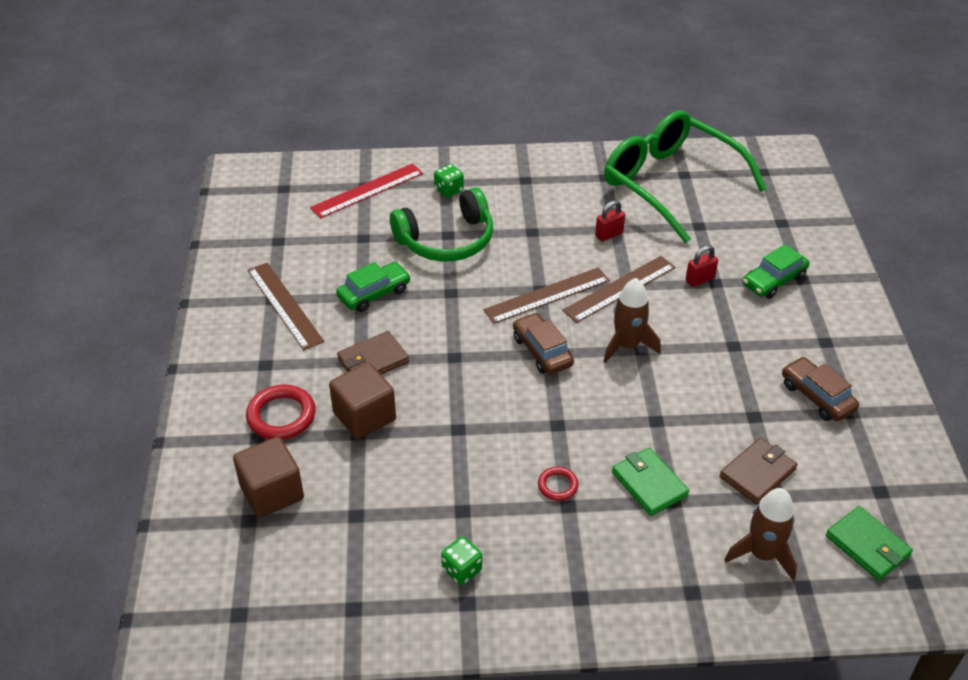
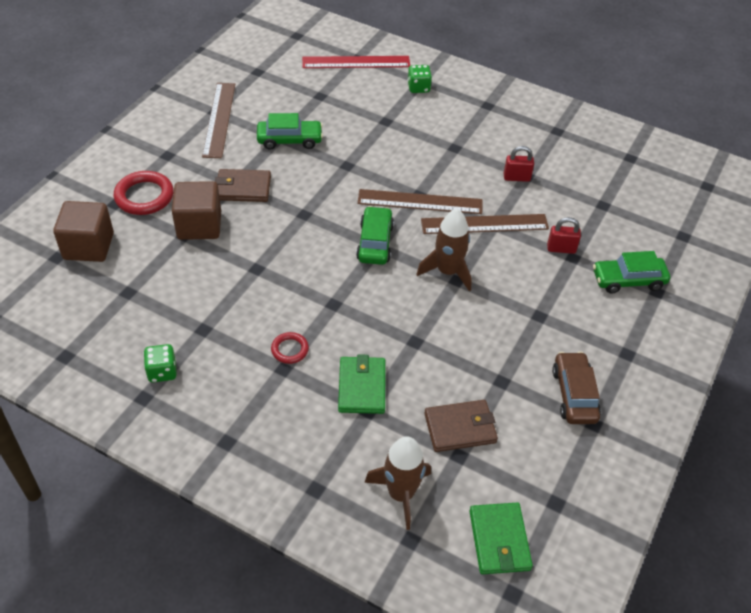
camera: 30 degrees right, 5 degrees up
(447, 240) = (381, 125): green headphones -> none
(542, 351) = (375, 242): brown car -> green car
(671, 184) = (611, 161): green glasses -> none

